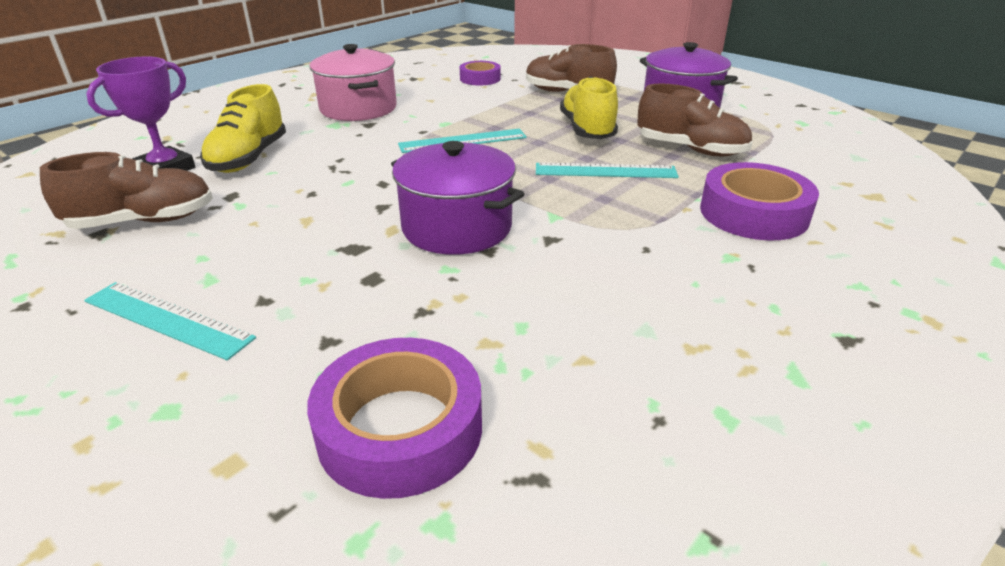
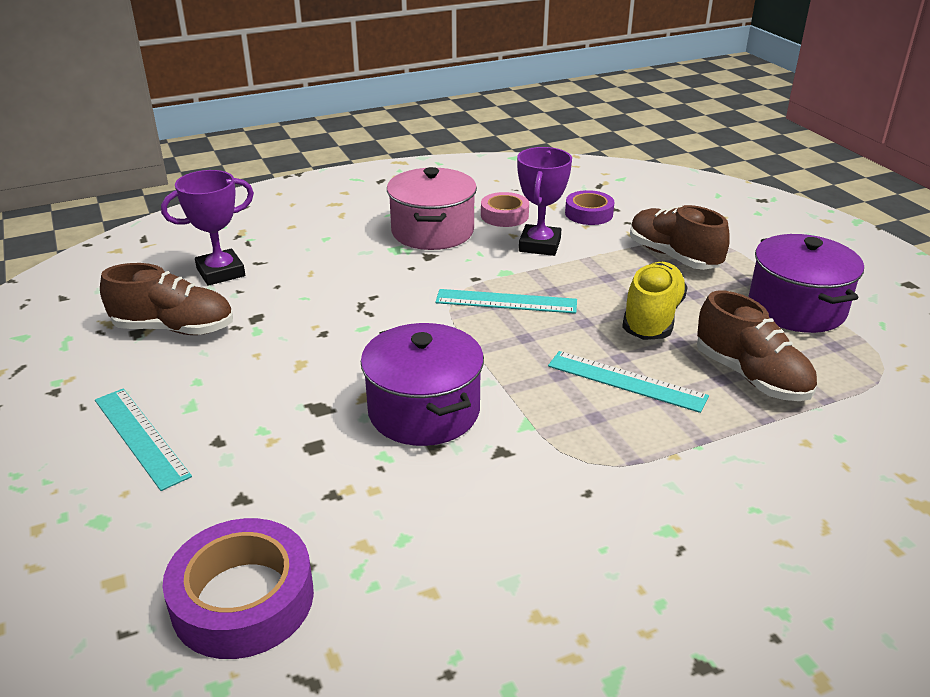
camera: 25 degrees right, 0 degrees up
(249, 158) = (295, 276): yellow shoe -> none
(412, 89) = (504, 215): none -> pink tape
(458, 102) = (539, 245): none -> purple trophy
(753, 213) = (745, 484): purple tape -> none

